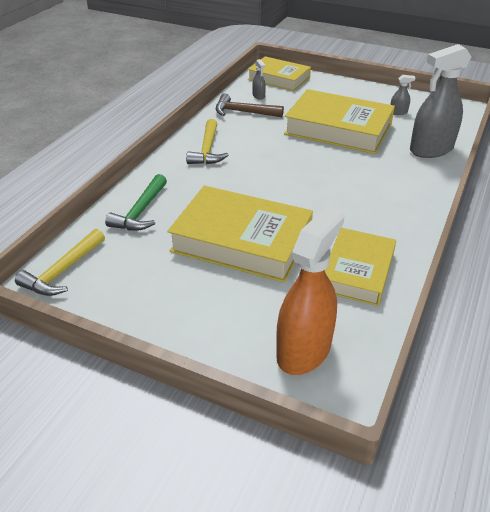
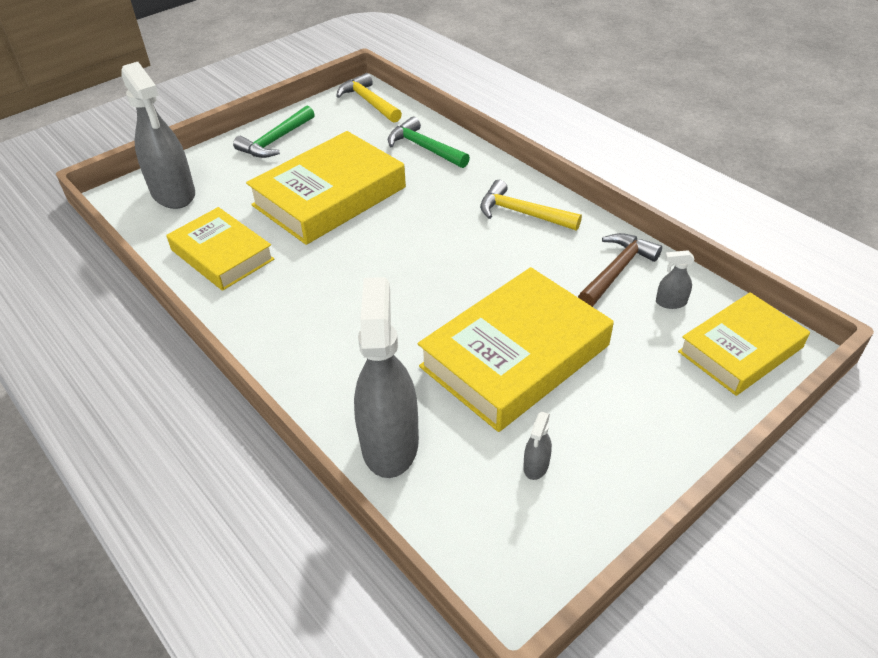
camera: 115 degrees right, 5 degrees up
(168, 313) = (276, 141): none -> green hammer
(304, 350) = (173, 193): orange spray bottle -> grey spray bottle

